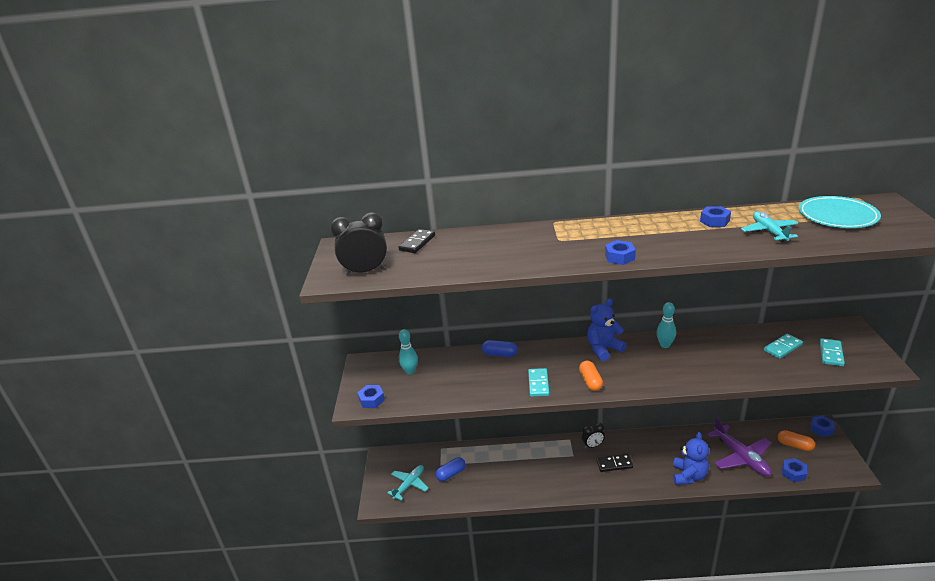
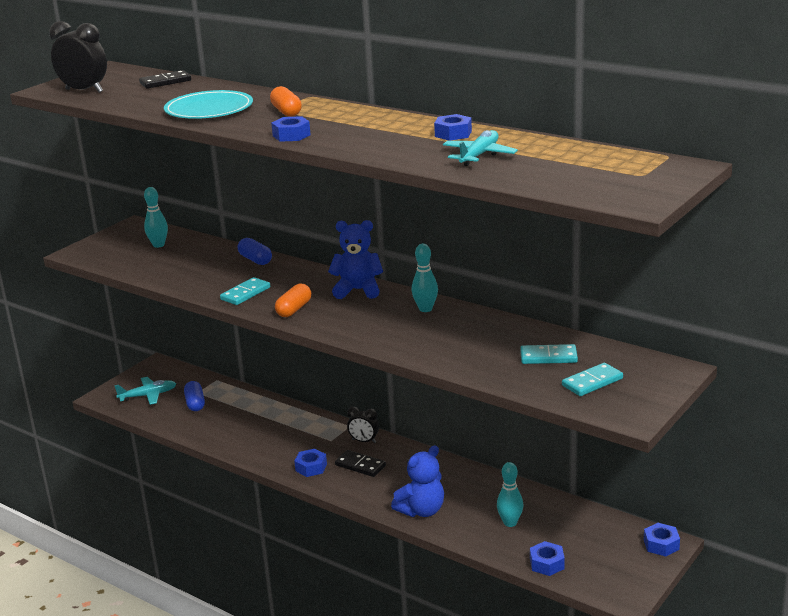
camera: 35 degrees right, 5 degrees down
(371, 400) = (94, 254): blue nut -> blue nut (311, 467)
(451, 474) = (195, 403): blue capsule -> blue capsule turned 75 degrees clockwise
(741, 457) = (510, 523): purple plane -> turquoise bowling pin
(794, 445) = (596, 543): orange capsule -> orange capsule (286, 112)
(837, 215) = (592, 163): turquoise plate -> turquoise plate (209, 109)

